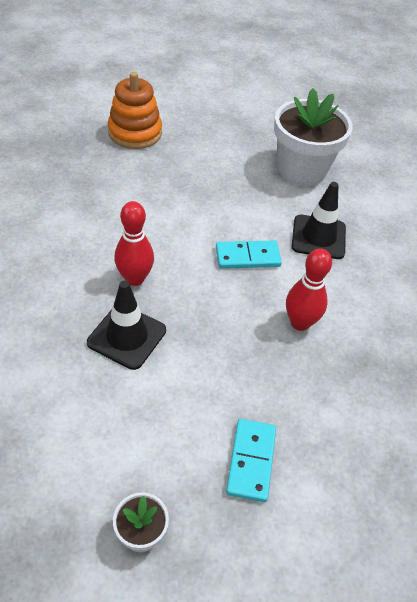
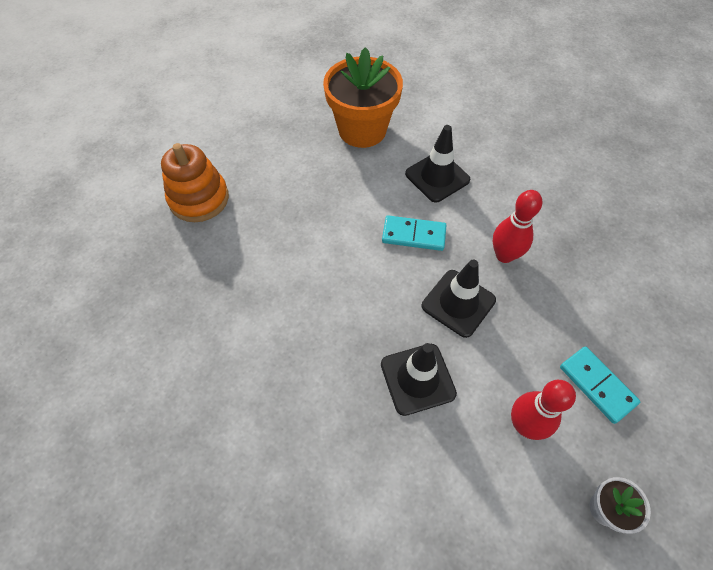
camera: 40 degrees left, 10 degrees up
(134, 278) = (363, 327): red bowling pin -> red bowling pin (524, 425)
(220, 320) = (458, 303): none -> black traffic cone
(247, 257) = (414, 235): turquoise domino -> turquoise domino turned 60 degrees clockwise
(302, 170) = (362, 130): white flower pot -> orange flower pot

